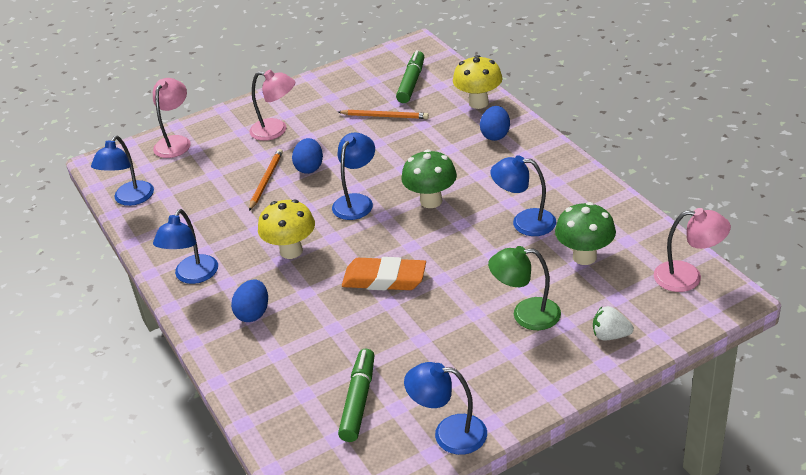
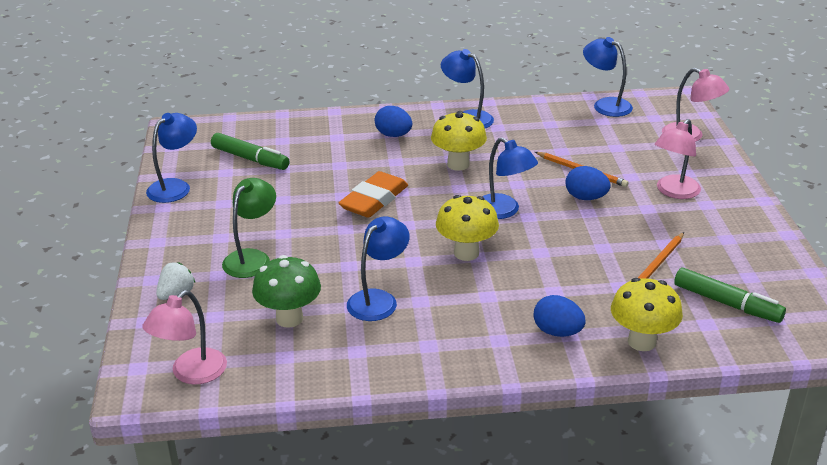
camera: 110 degrees right, 5 degrees down
(431, 201) = (466, 253): green mushroom -> yellow mushroom

